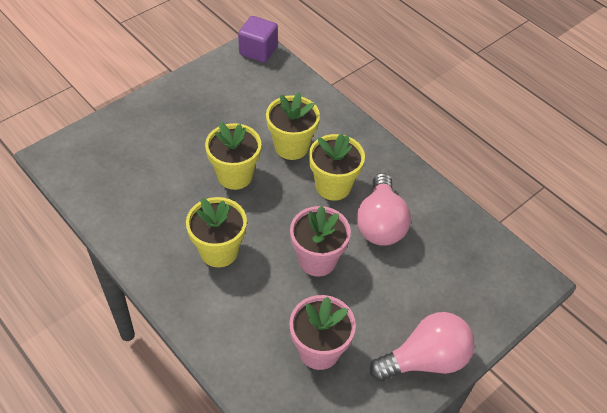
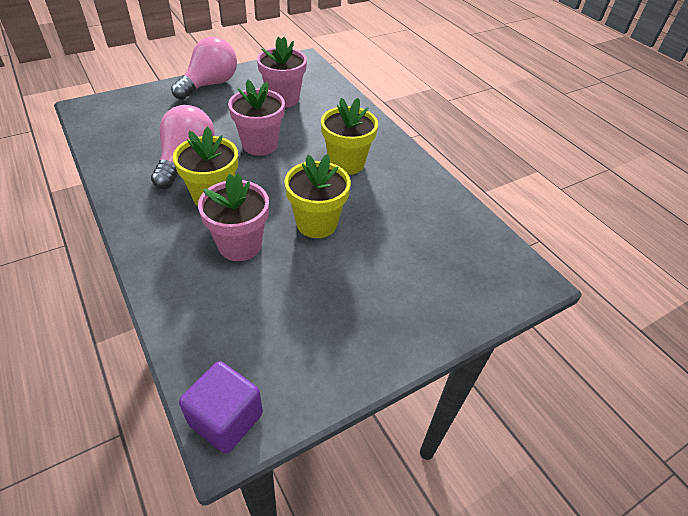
camera: 170 degrees left, 5 degrees down
(291, 147) = (240, 245): yellow flower pot -> pink flower pot
(425, 360) = (210, 84): pink light bulb -> pink light bulb turned 135 degrees clockwise

